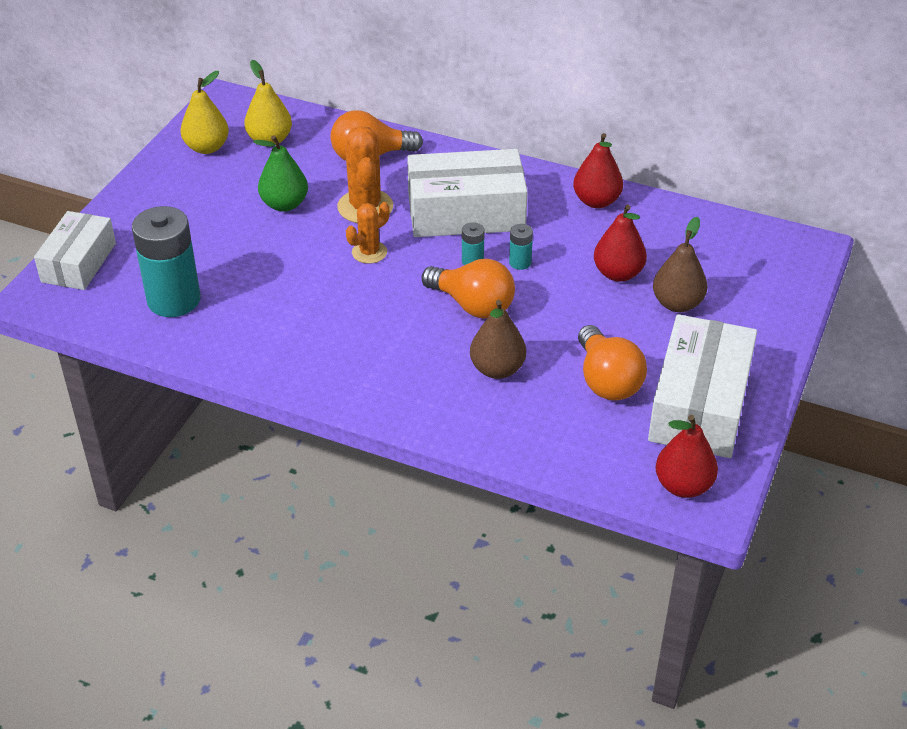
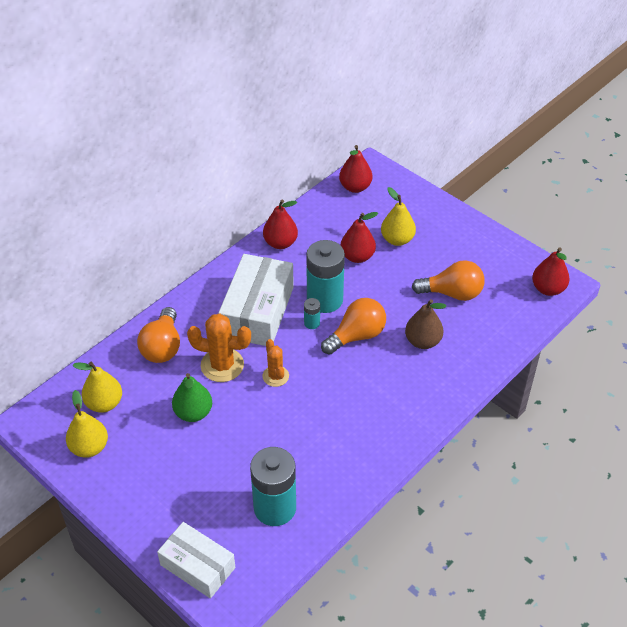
camera: 70 degrees left, 5 degrees up
(520, 262) = (325, 299): turquoise battery -> turquoise battery, size x2.32
(677, 304) = (397, 239): brown pear -> yellow pear
(699, 404) = (487, 260): white box -> none
(753, 241) = (355, 187): none -> red pear

